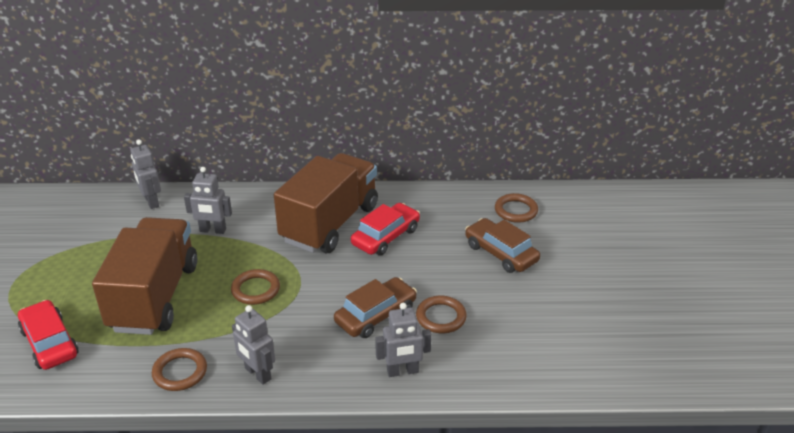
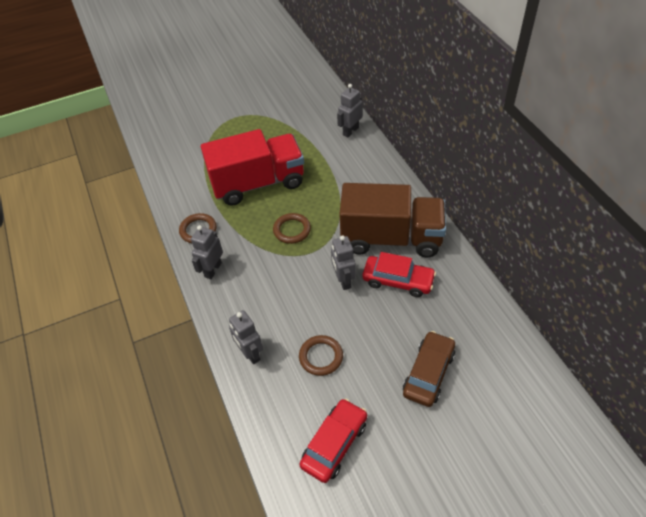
camera: 70 degrees right, 15 degrees up
(50, 343) = (197, 160): red car -> red car (334, 444)
(154, 297) = (258, 183): brown truck -> red truck
(212, 230) = (340, 177): grey robot -> grey robot (343, 280)
(376, 315) = (301, 312): brown car -> none
(516, 210) = (500, 365): brown ring -> none

